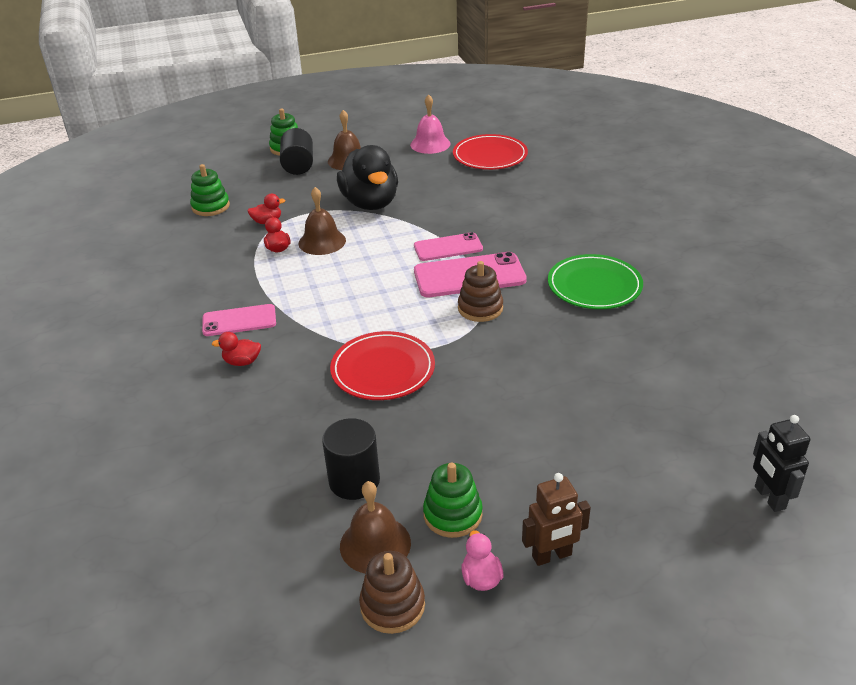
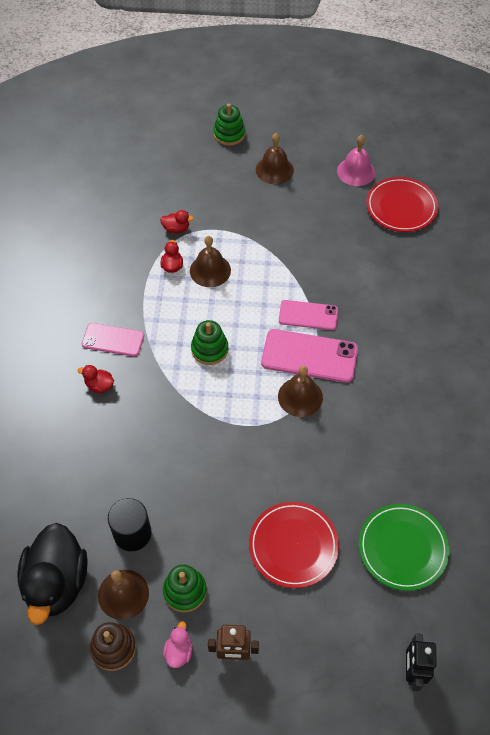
camera: 20 degrees right, 20 degrees up
(211, 206) = (138, 193): green stacking toy -> green stacking toy (209, 349)
(298, 165) = (229, 162): black cylinder -> none
(370, 203) = (269, 235): black duck -> black duck (57, 583)
(383, 370) = (197, 434): red plate -> red plate (293, 546)
(480, 308) = (300, 397): brown stacking toy -> brown bell
(594, 286) = (404, 406): green plate -> green plate (402, 548)

